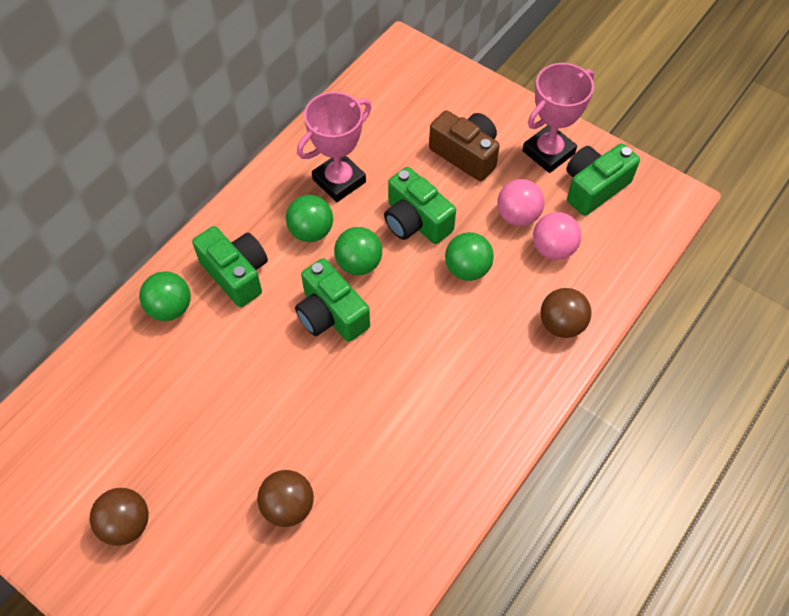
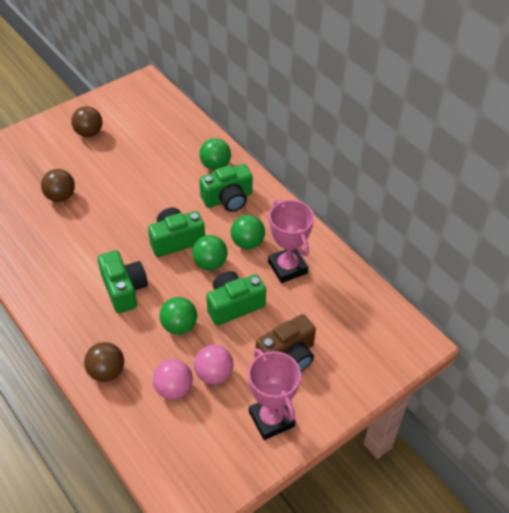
camera: 105 degrees right, 10 degrees down
(594, 187) = (222, 442): green camera -> green camera (124, 289)

